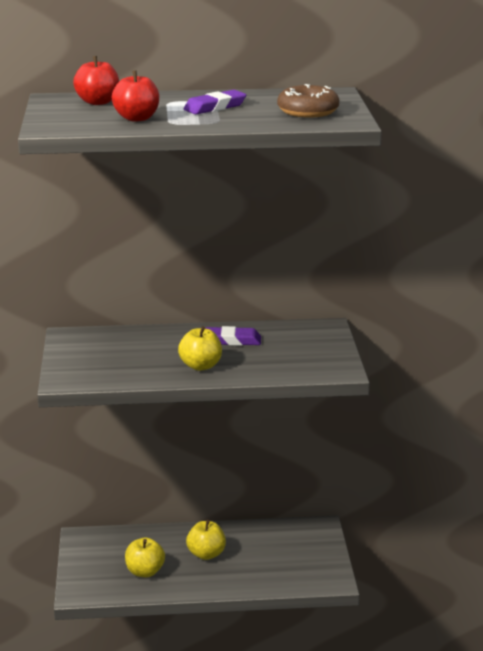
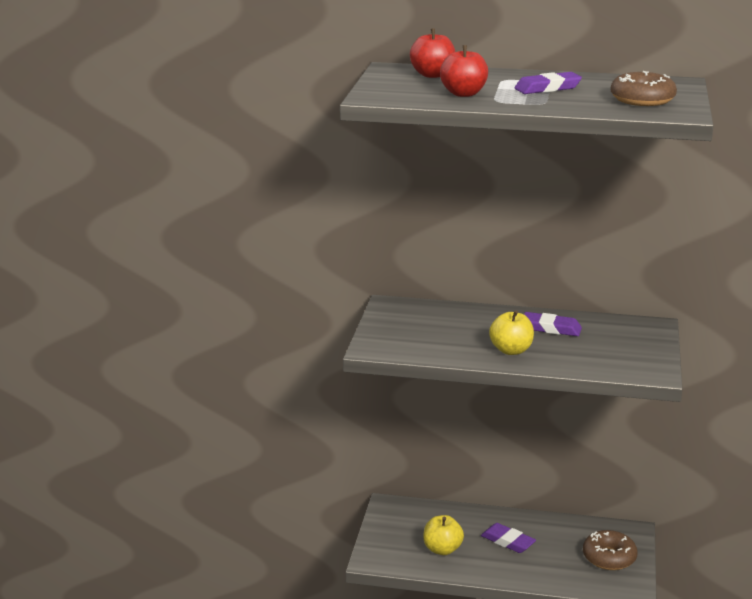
camera: 15 degrees right, 0 degrees up
(206, 554) = (508, 541): yellow apple -> purple eraser
(305, 554) = (609, 557): none -> brown donut

